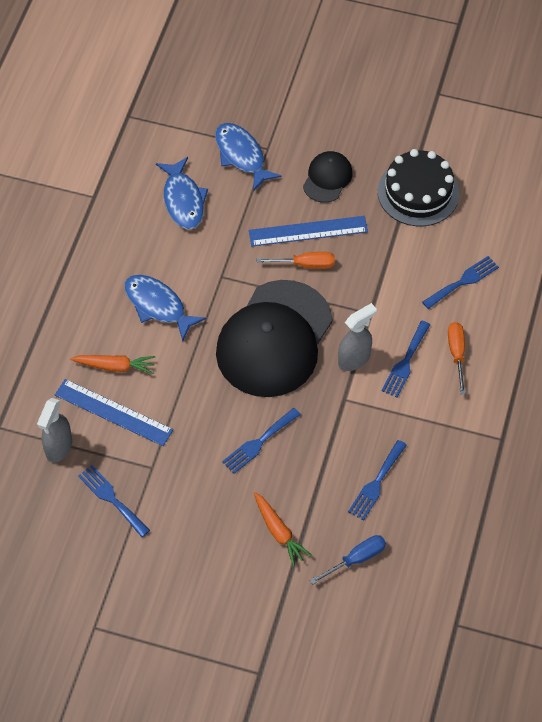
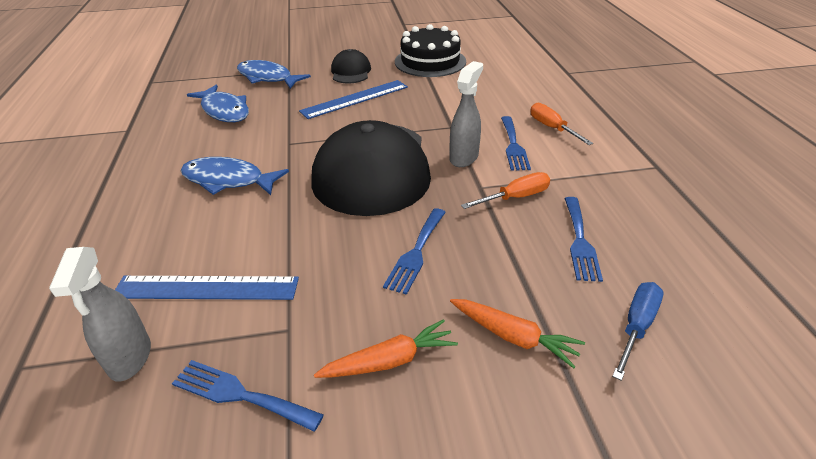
camera: 25 degrees left, 20 degrees down
(115, 366) = (193, 243): orange carrot -> orange carrot (389, 361)
(305, 264) = (367, 116): orange screwdriver -> orange screwdriver (515, 197)
(463, 281) = (511, 91): blue fork -> none

